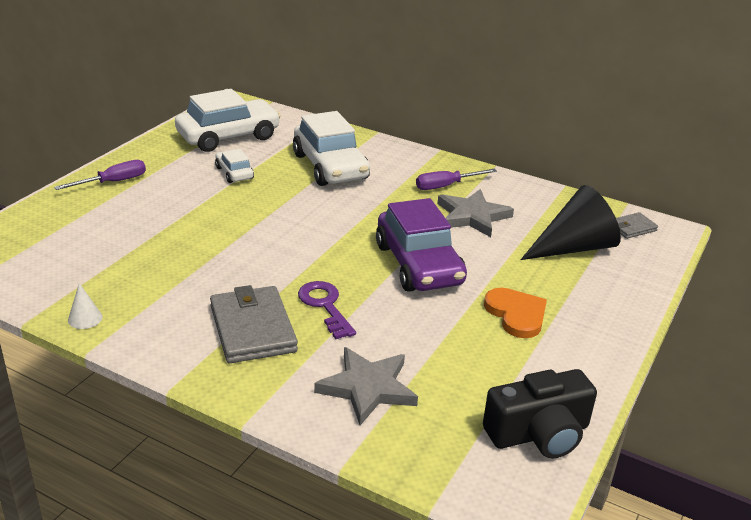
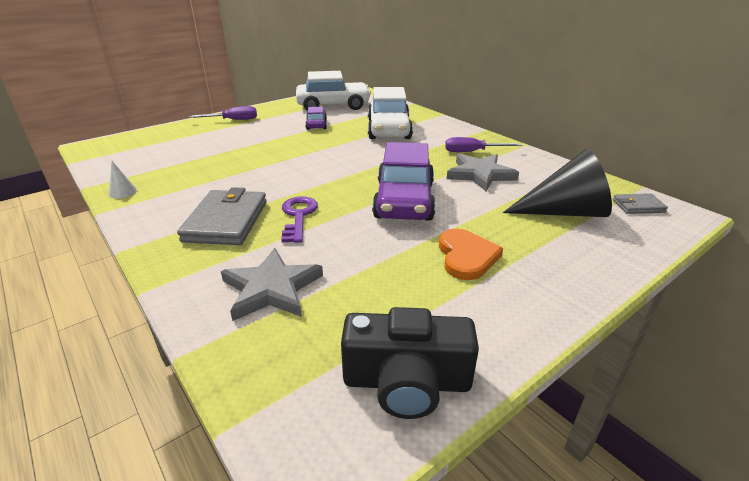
camera: 25 degrees right, 0 degrees up
(234, 173) = (316, 125): white car -> purple car

